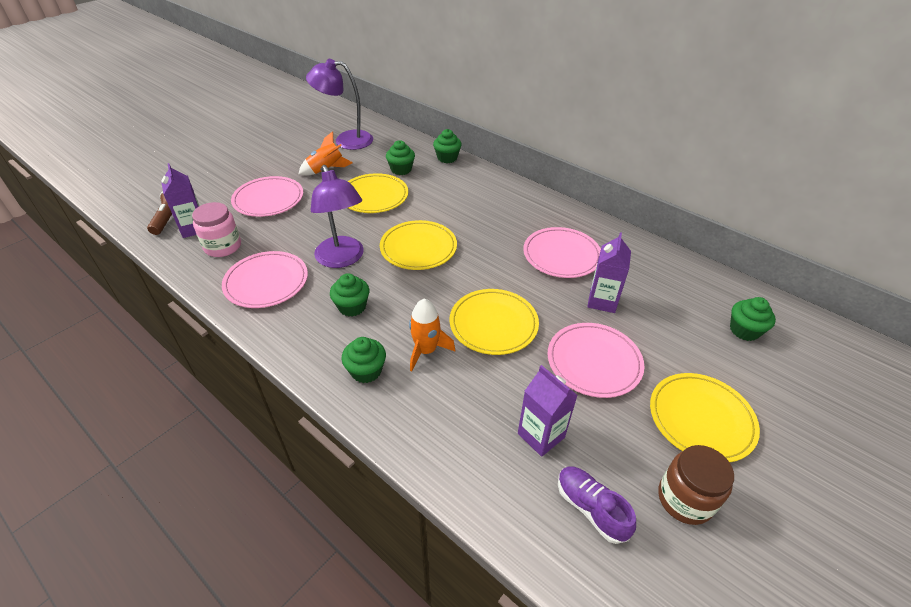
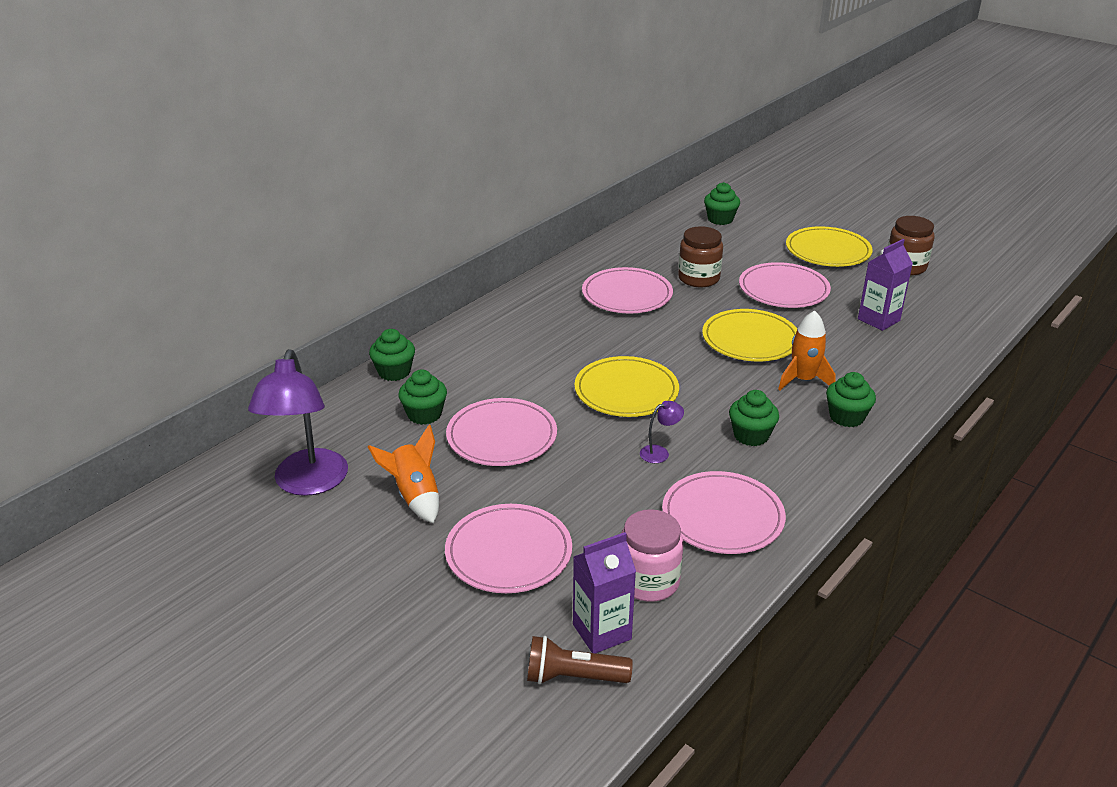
camera: 90 degrees left, 10 degrees down
(342, 259) = (660, 452): purple lamp -> purple lamp, size x0.41
(374, 196) = (502, 436): yellow plate -> pink plate
(590, 508) = (934, 303): purple shoe -> none
(602, 301) = (698, 278): purple carton -> brown jar

